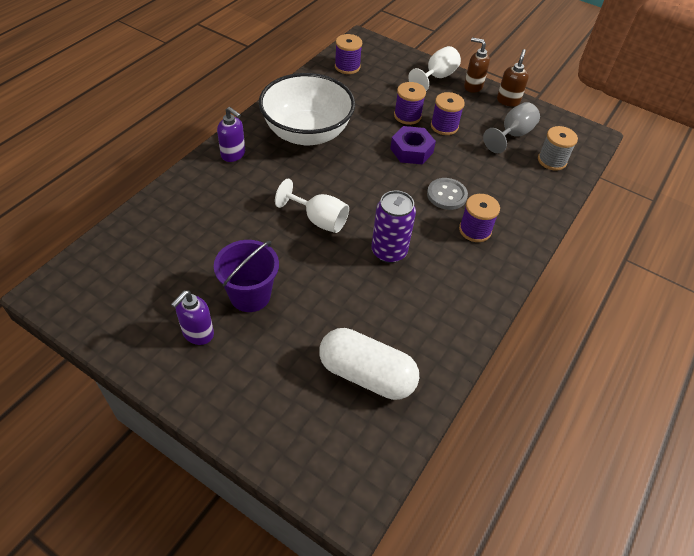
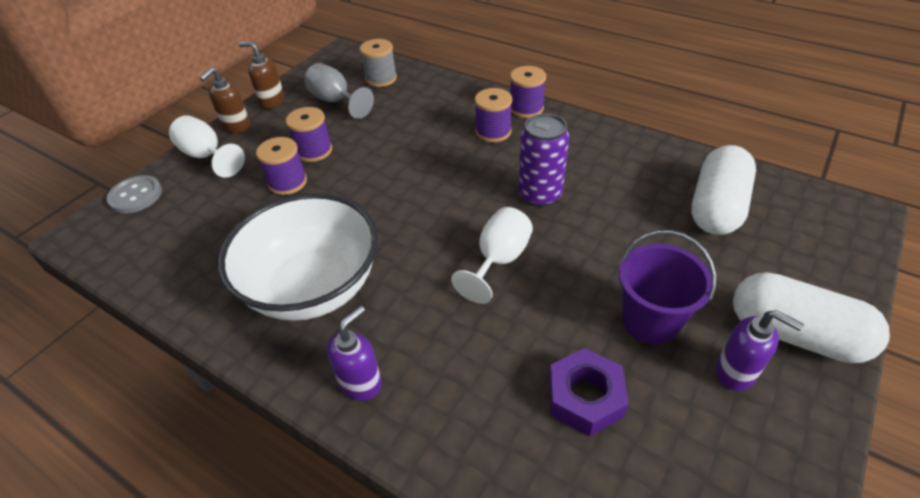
camera: 85 degrees left, 5 degrees down
(221, 383) = (795, 334): none -> white capsule
(347, 67) = (149, 249): purple spool -> purple spool (526, 108)
(411, 150) = (360, 178): purple nut -> purple nut (585, 397)
(446, 195) = (440, 150): grey button -> grey button (136, 196)

